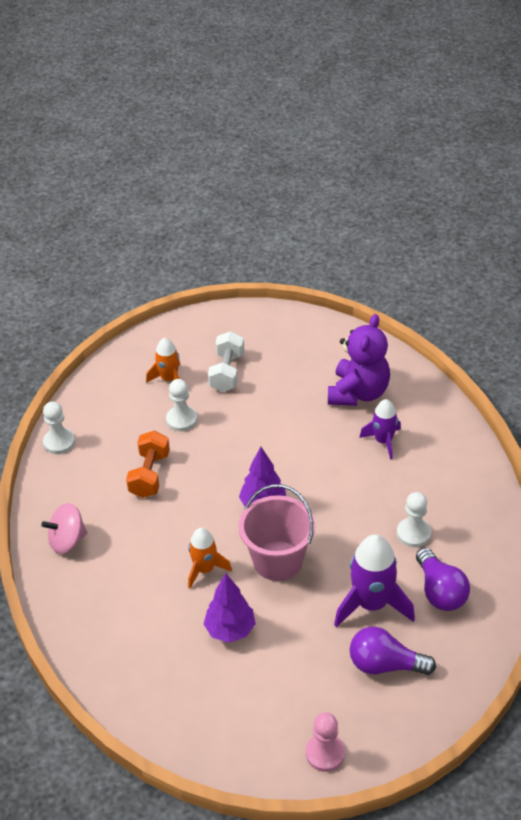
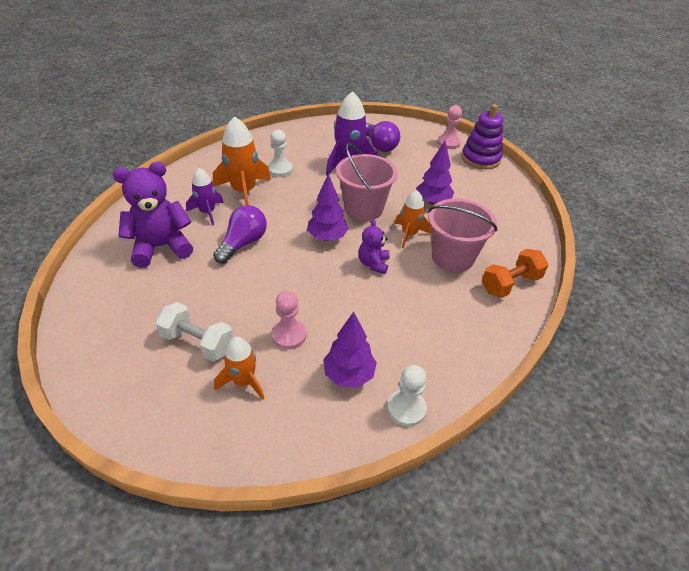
camera: 135 degrees left, 0 degrees up
(67, 540) = (481, 318): pink spinning top -> none
(114, 430) = (348, 375): none -> purple tree
(143, 578) = (452, 257): none -> pink bucket
(150, 475) = (369, 314): orange dumbbell -> orange dumbbell (510, 284)
(181, 420) = (289, 335): white pawn -> pink pawn
(197, 515) = (373, 264): none -> purple teddy bear
(227, 372) = (198, 342): white dumbbell -> white dumbbell turned 60 degrees clockwise
(258, 758) = (480, 159): none -> purple stacking toy
(395, 483) = (244, 192): none -> orange rocket
(440, 591) = (312, 147): purple light bulb -> purple light bulb (243, 243)

